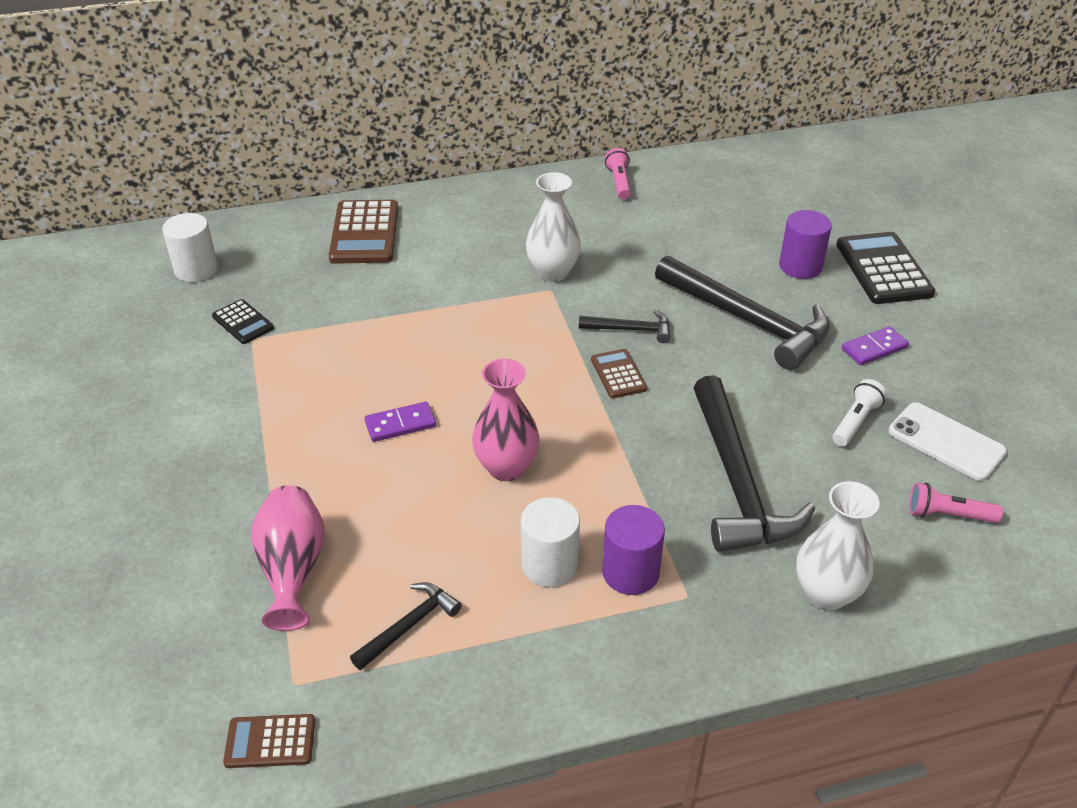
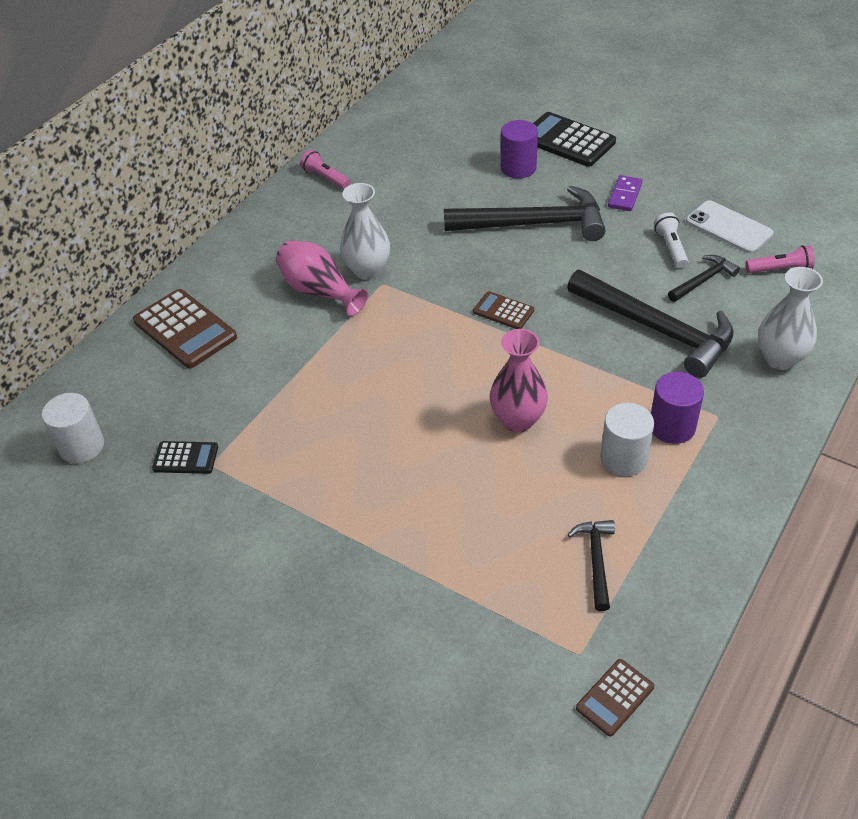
camera: 40 degrees left, 5 degrees up
(292, 569) = (476, 589): pink vase -> pink vase (319, 291)
(400, 424) = (410, 443): purple domino -> none
(631, 330) = (472, 276): black hammer -> black hammer (703, 280)
(946, 442) = (728, 227): white phone -> white phone turned 45 degrees clockwise
(948, 515) = (780, 269): pink flashlight -> pink flashlight turned 150 degrees counterclockwise

